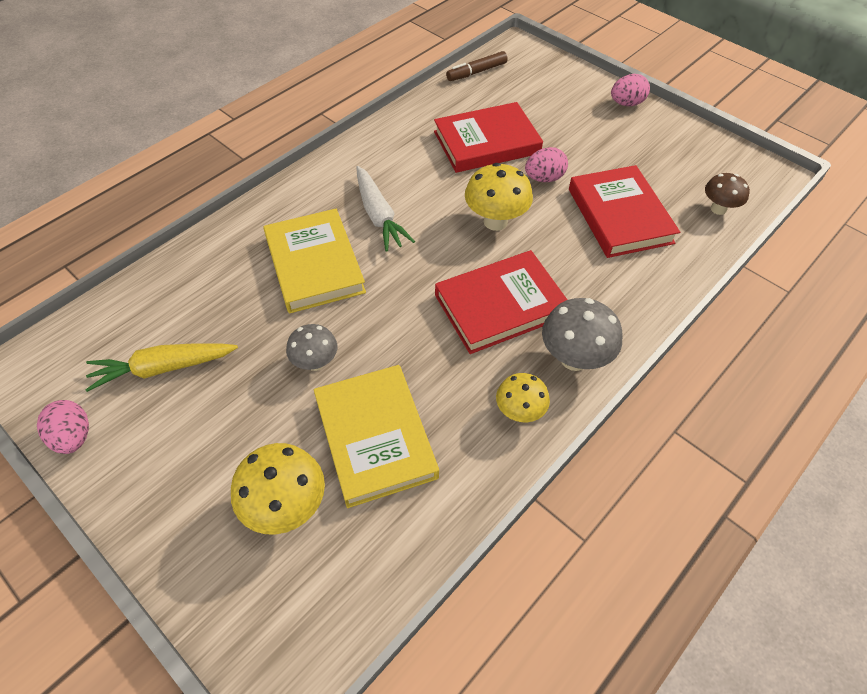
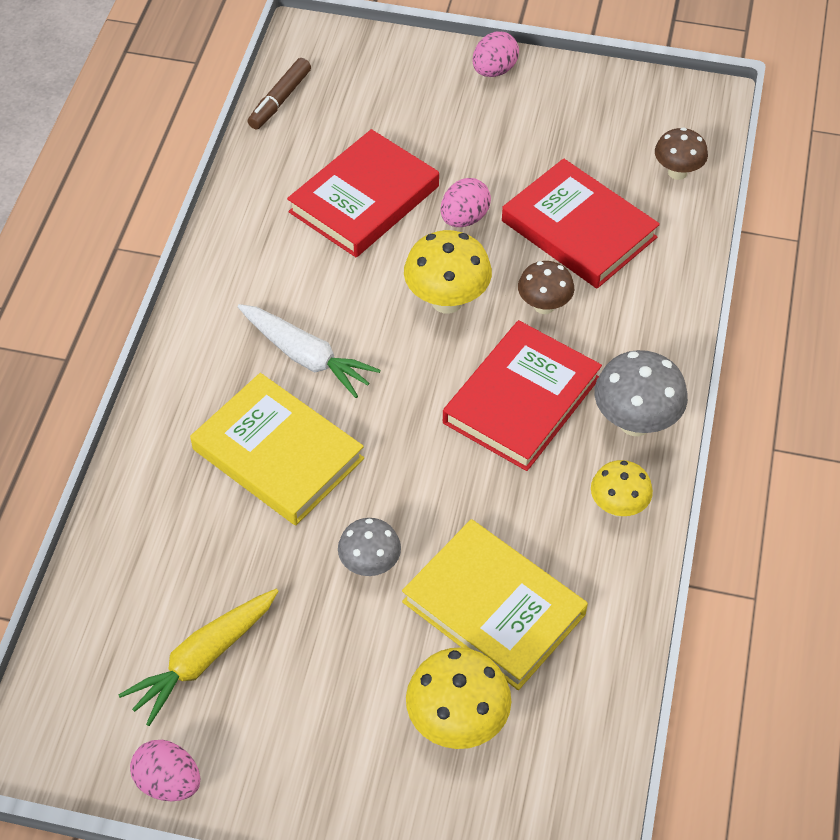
camera: 30 degrees left, 0 degrees up
(560, 252) = (544, 306): none -> brown mushroom

